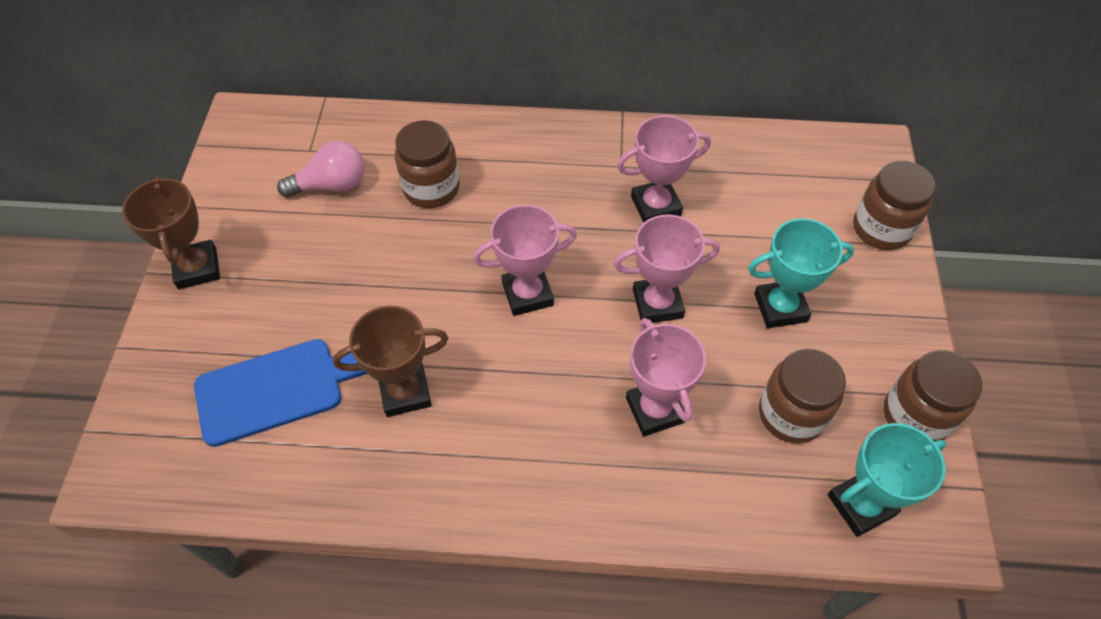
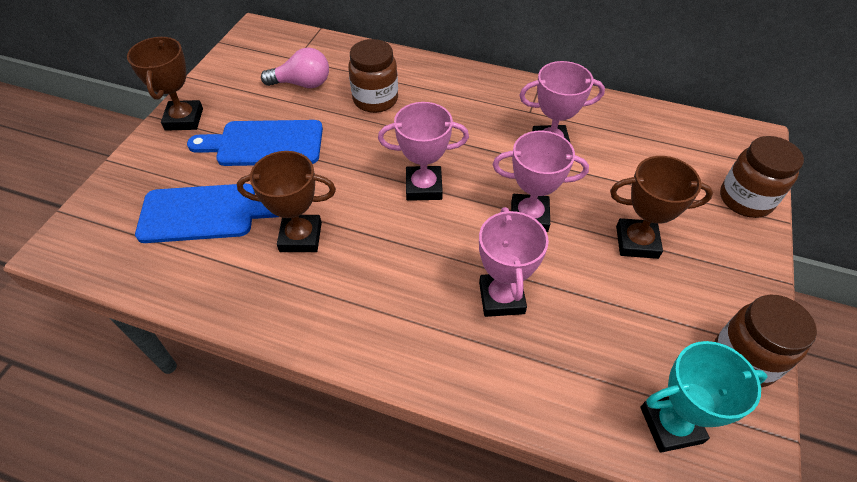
camera: 15 degrees right, 5 degrees down
(315, 280) = (264, 144): none -> blue cutting board
(780, 307) = (637, 242): turquoise trophy -> brown trophy
(791, 414) = (623, 330): brown jar -> none

